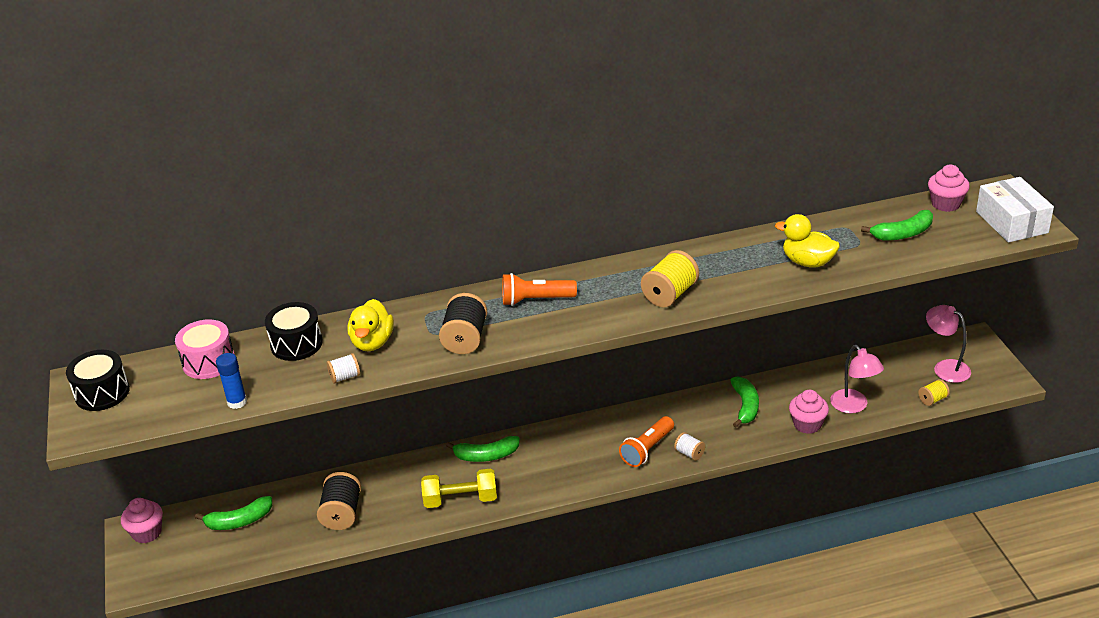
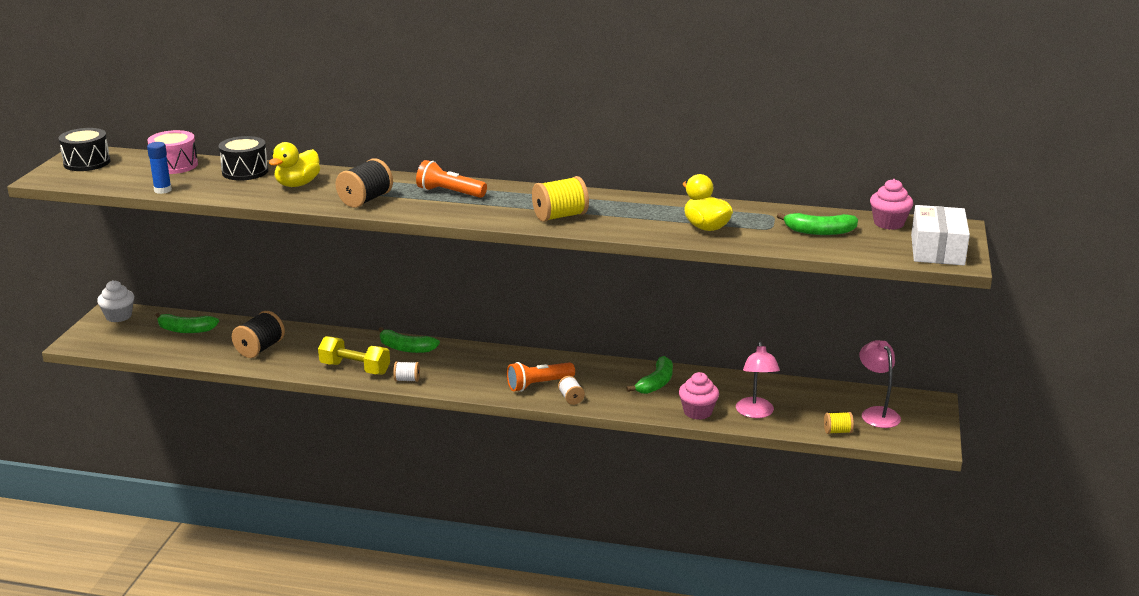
camera: 25 degrees right, 10 degrees down
(147, 533) = (118, 316): pink cupcake -> white cupcake
(345, 377) = (252, 197): white spool -> white spool (407, 380)

